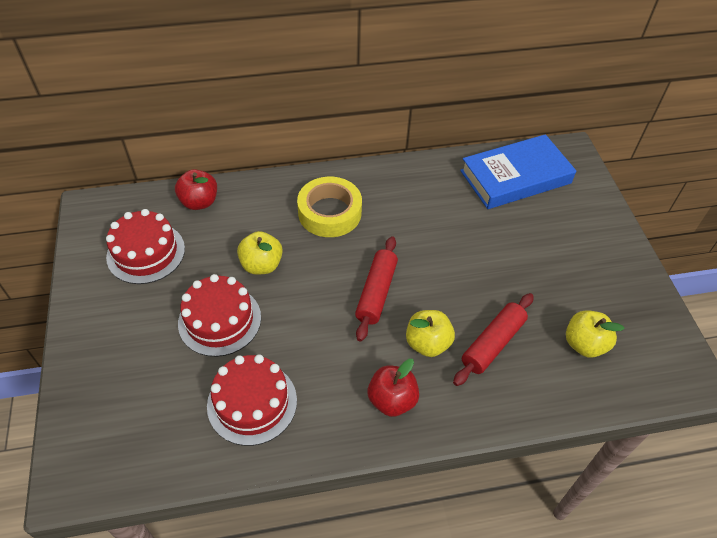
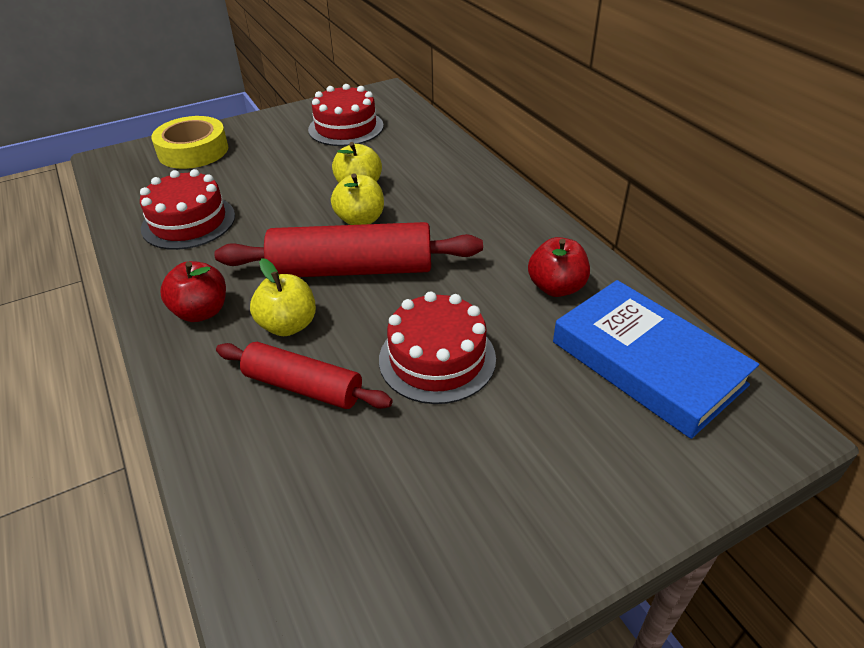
camera: 75 degrees right, 10 degrees down
(199, 202) = (423, 135): red apple -> red apple (556, 287)
(219, 320) = (280, 182): red cake -> red cake (437, 359)
(329, 213) = (457, 211): yellow tape -> yellow tape (193, 151)
(376, 293) = (352, 269): red rolling pin -> red rolling pin, size x1.60
(584, 344) = (330, 498): yellow apple -> yellow apple (360, 220)

